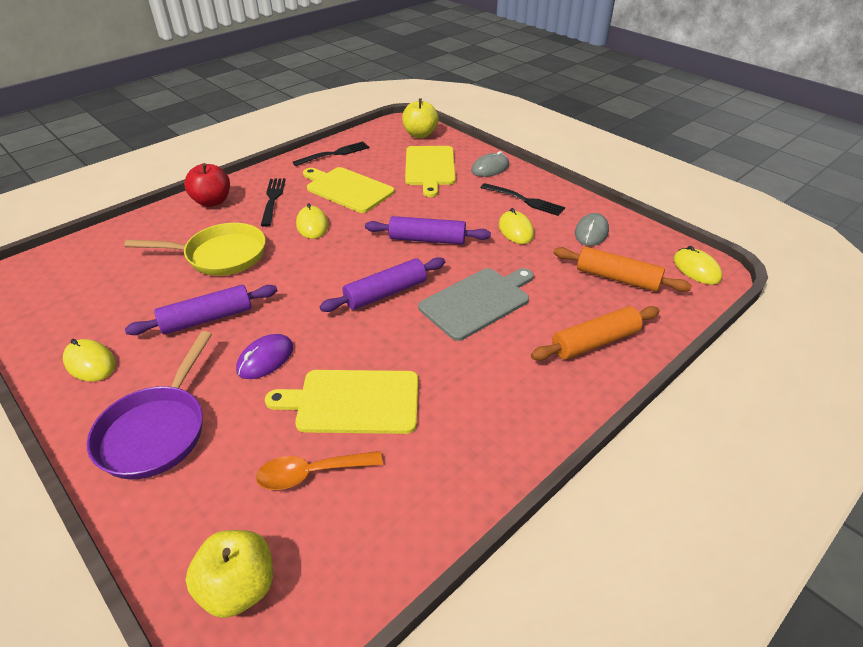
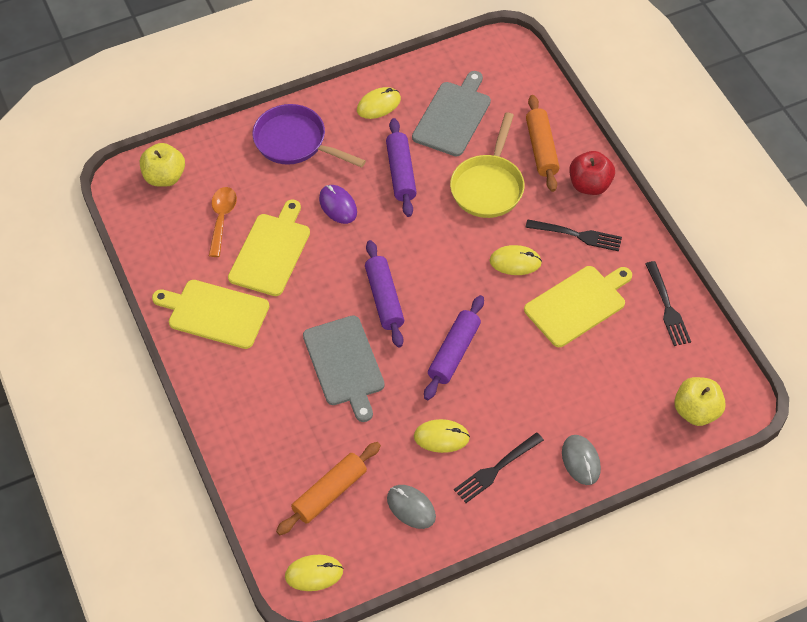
camera: 110 degrees right, 15 degrees up
(117, 297) = (453, 116): none -> grey cutting board
(430, 168) = (602, 397): yellow cutting board -> yellow cutting board (215, 313)
(595, 342) = (258, 432): orange rolling pin -> orange rolling pin (541, 149)

